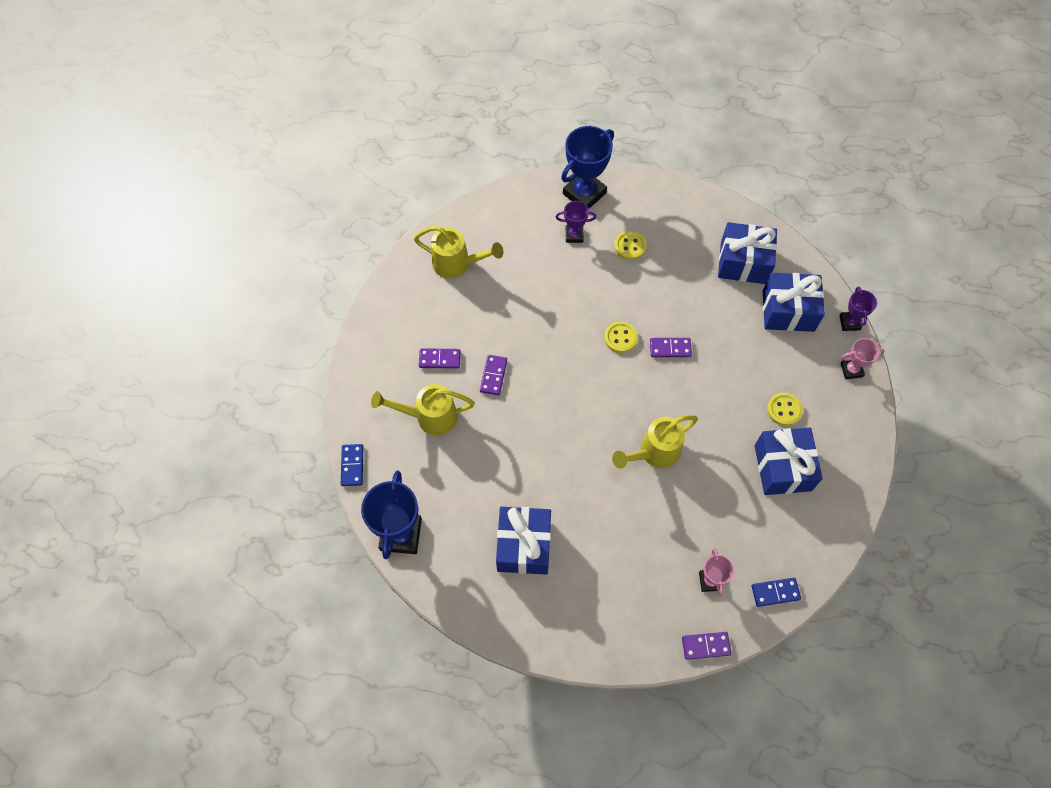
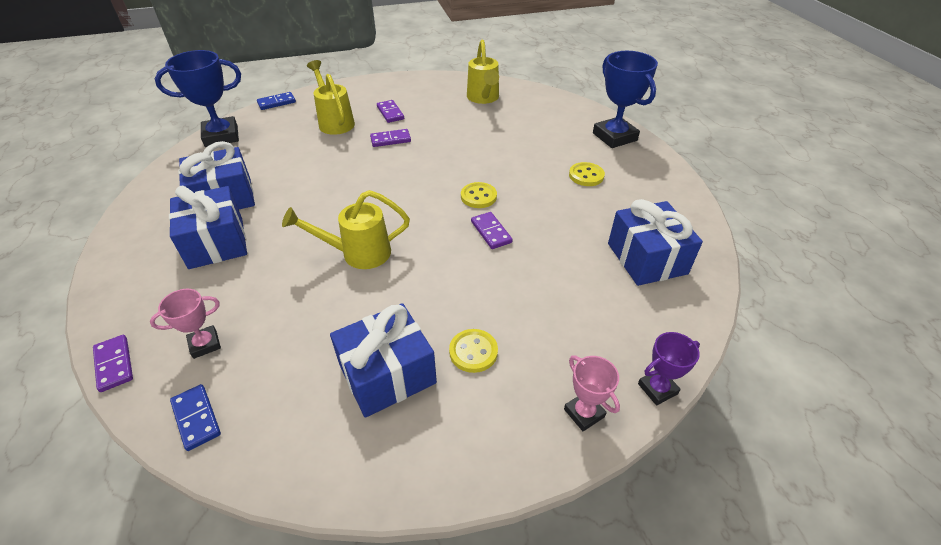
camera: 65 degrees right, 20 degrees down
(574, 235) = (565, 143): purple trophy -> none
(584, 193) = (614, 137): blue trophy -> blue trophy turned 45 degrees clockwise
(654, 452) = (358, 253): yellow watering can -> yellow watering can turned 45 degrees counterclockwise
(788, 311) = (618, 316): blue gift -> blue gift (216, 242)

